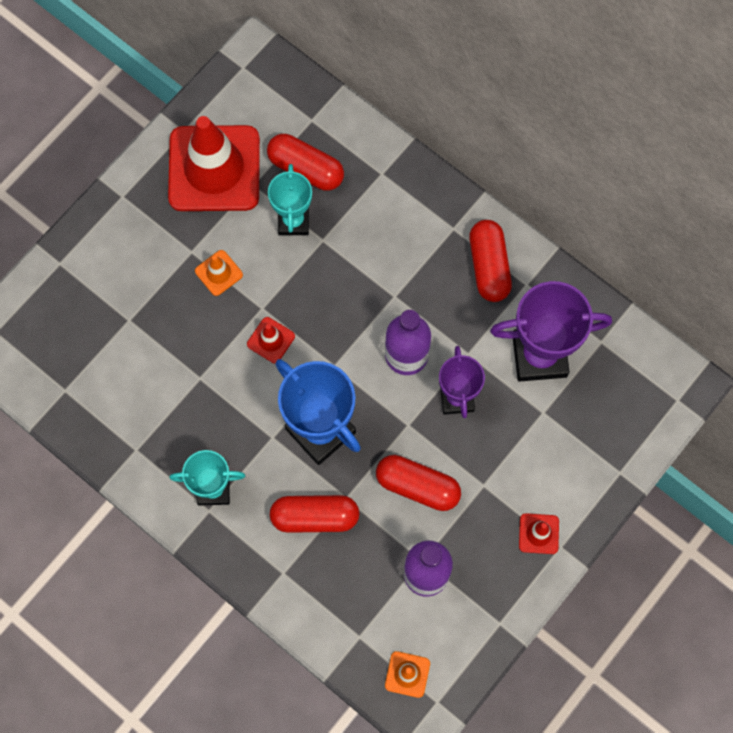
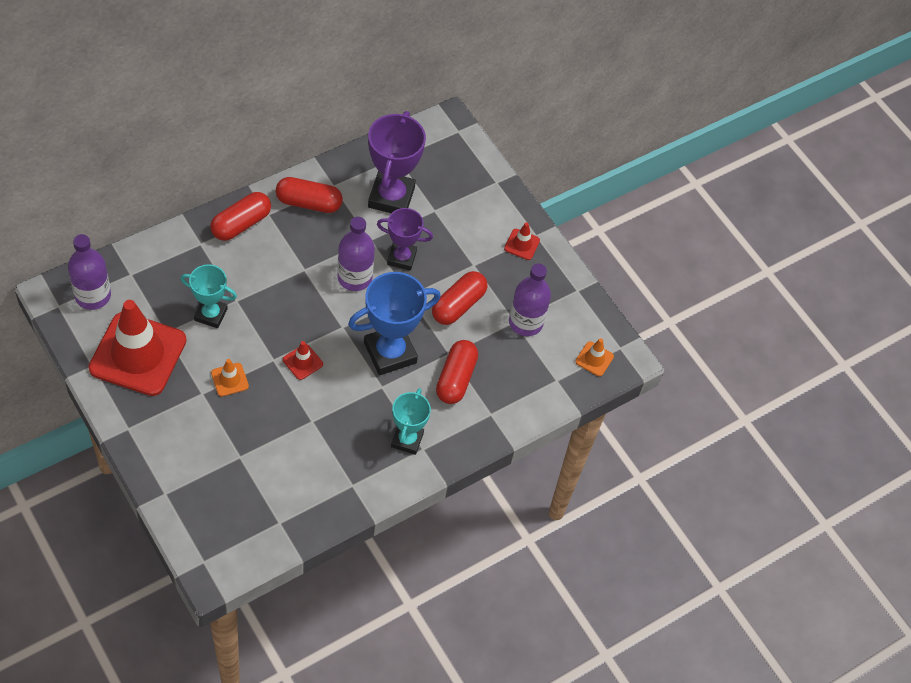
camera: 80 degrees left, 15 degrees down
(268, 95) = (93, 296): none -> purple bottle
(306, 168) = (170, 291): red capsule -> red capsule (241, 224)

